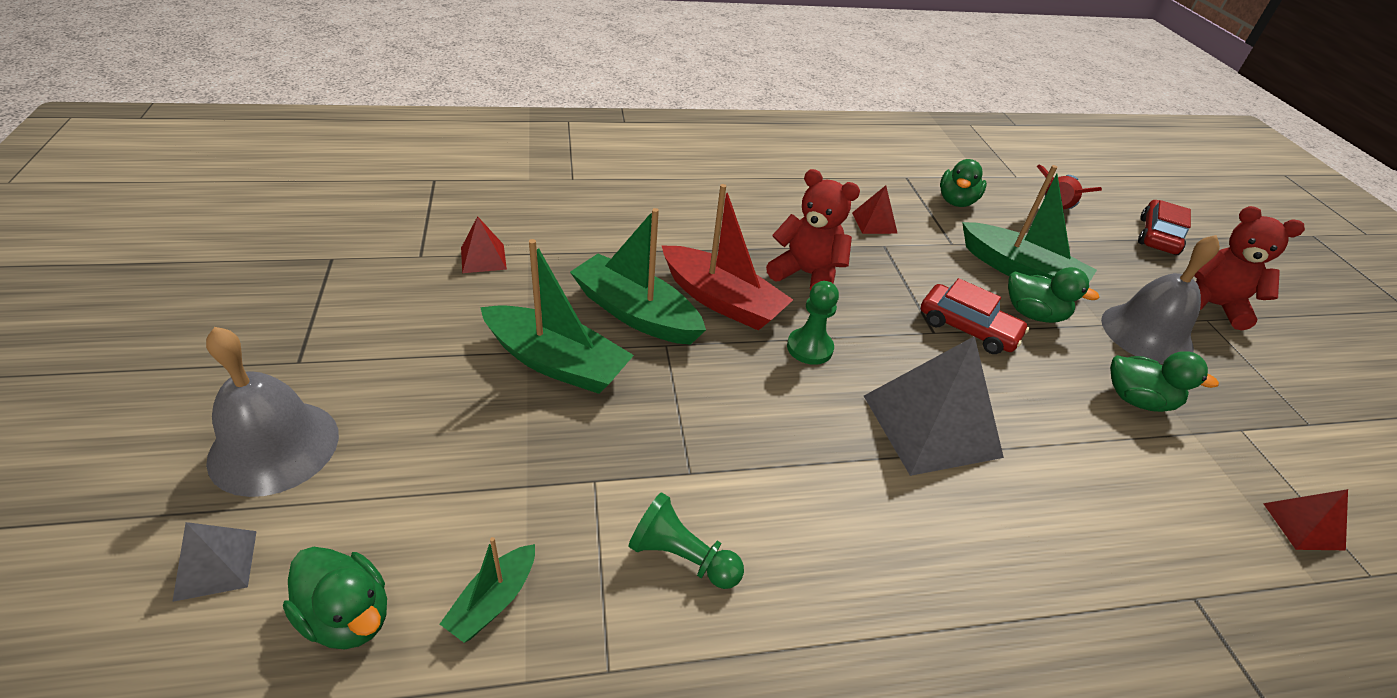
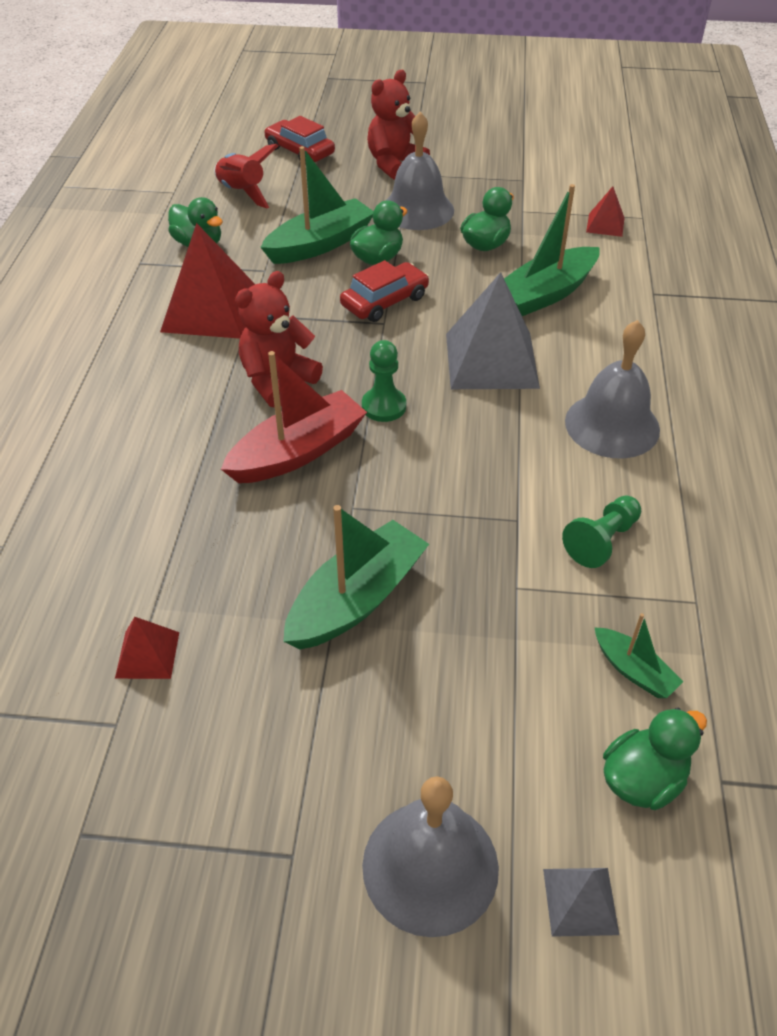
camera: 70 degrees left, 5 degrees up
(636, 313) = (298, 523): green boat -> green boat (546, 294)
(874, 223) = (211, 310): red pyramid -> red pyramid, size x2.08
(885, 557) = (612, 425): none -> grey bell

